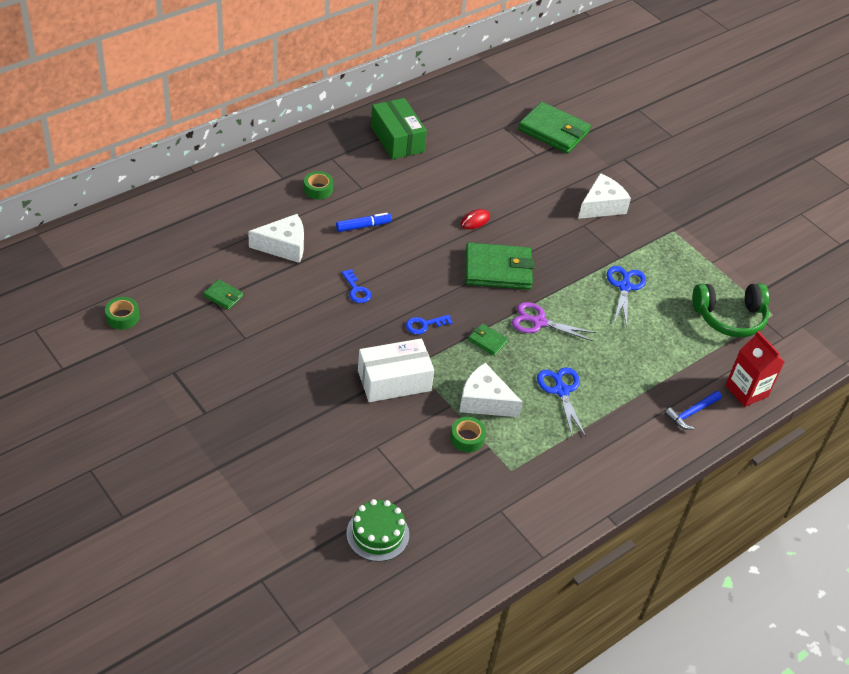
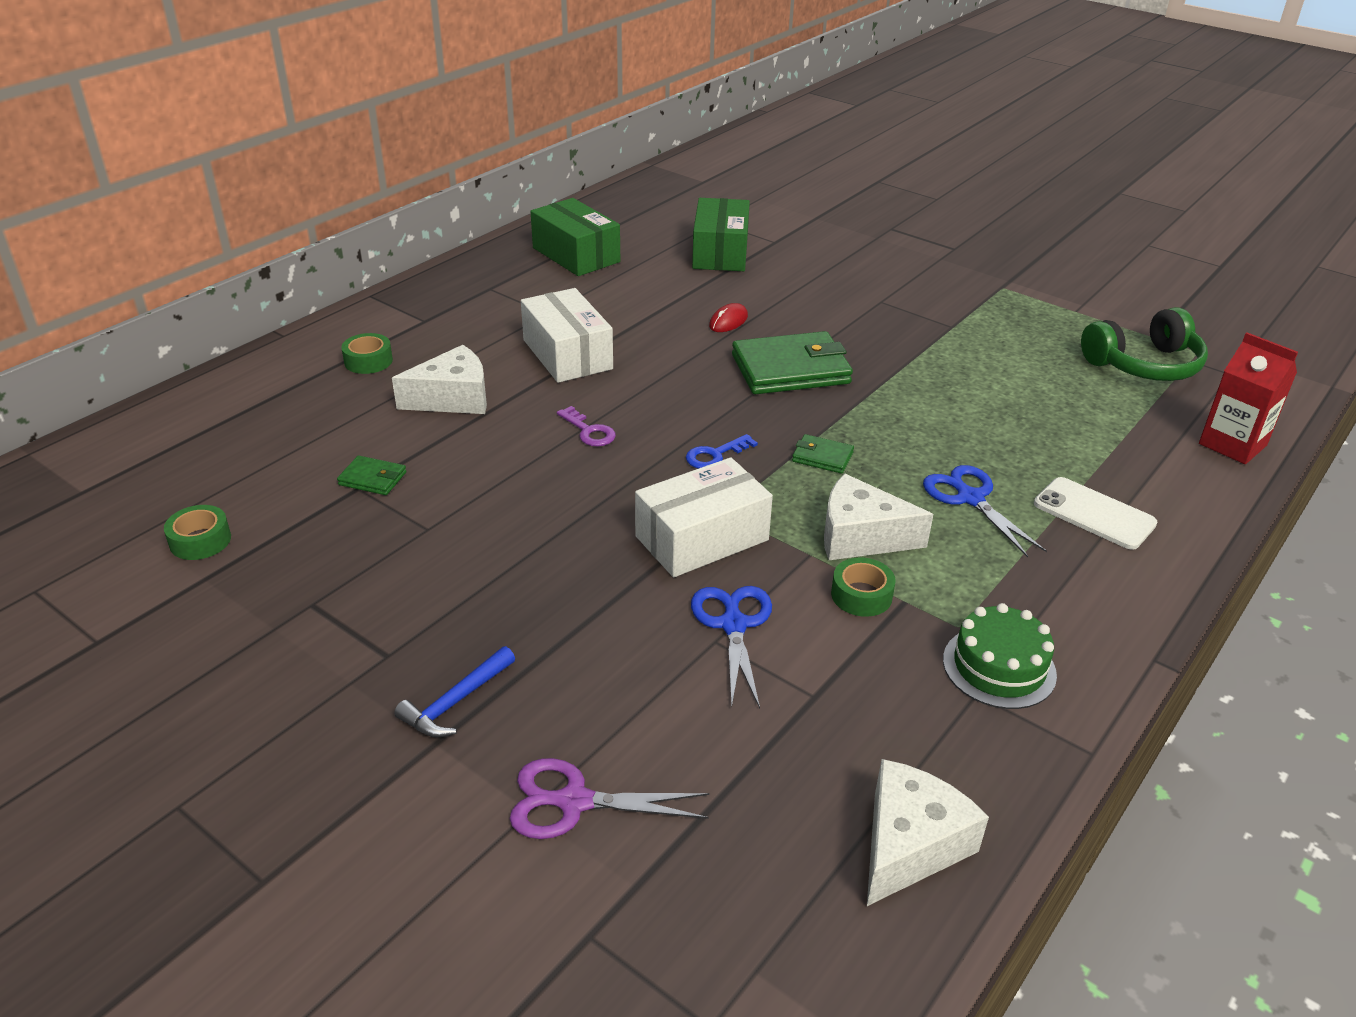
camera: 10 degrees left, 10 degrees down
(318, 189) = (482, 324): green tape -> green tape (368, 361)
(356, 290) = (589, 431): blue key -> purple key
(363, 226) = (567, 354): blue marker -> white box
(377, 534) = (782, 787): green cake -> green cake (999, 667)
(495, 157) = (720, 252): none -> green box
(539, 322) = (885, 419): purple scissors -> purple scissors (574, 802)
(553, 131) = (784, 216): green wallet -> none
(601, 206) = (892, 278): white cheese -> white cheese (909, 845)
(624, 287) = (980, 357): blue scissors -> blue scissors (733, 625)
(629, 418) = (1094, 514): none -> white phone
(691, 413) = (1178, 488): blue hammer -> blue hammer (455, 702)

